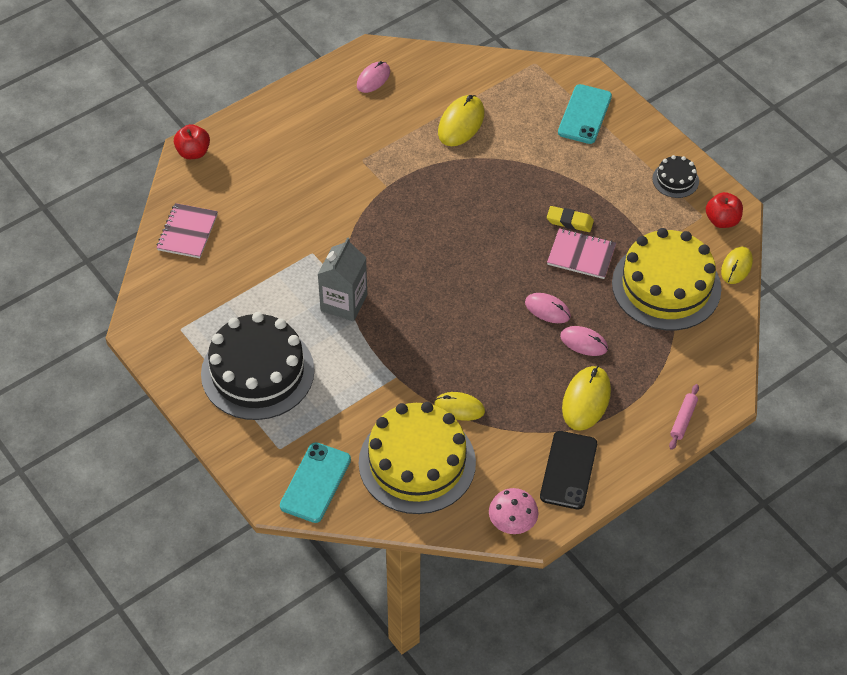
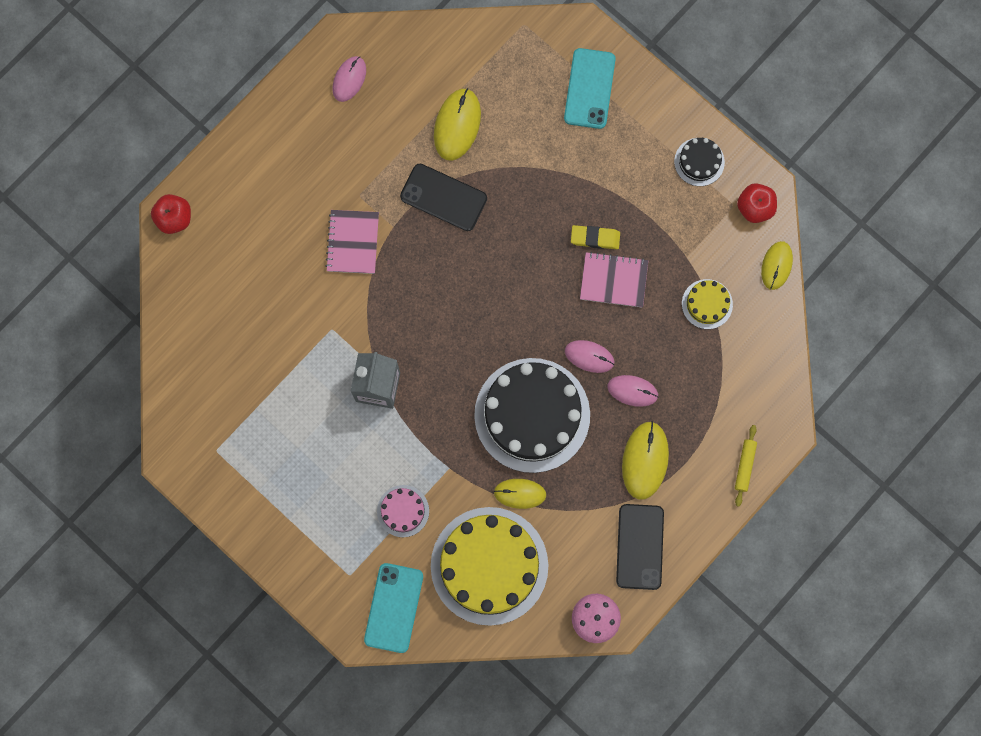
camera: 10 degrees left, 25 degrees up
(187, 232) = (194, 326): pink notebook -> pink notebook (352, 242)
(257, 372) = (307, 489): black cake -> black cake (532, 415)
(343, 404) = (403, 511): none -> pink cake
(437, 172) = (443, 197): none -> black phone
(666, 286) = (707, 304): yellow cake -> yellow cake, size x0.45
(683, 420) = (744, 466): pink rolling pin -> yellow rolling pin

